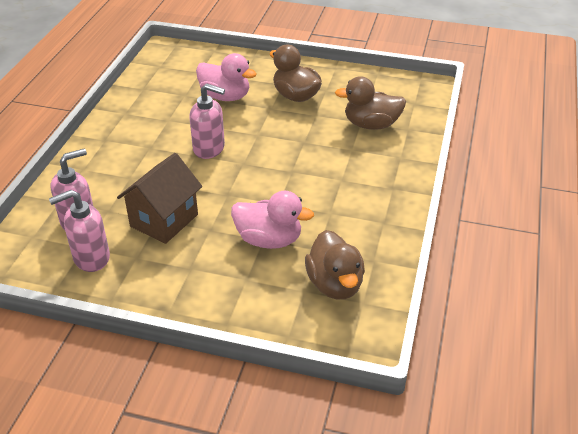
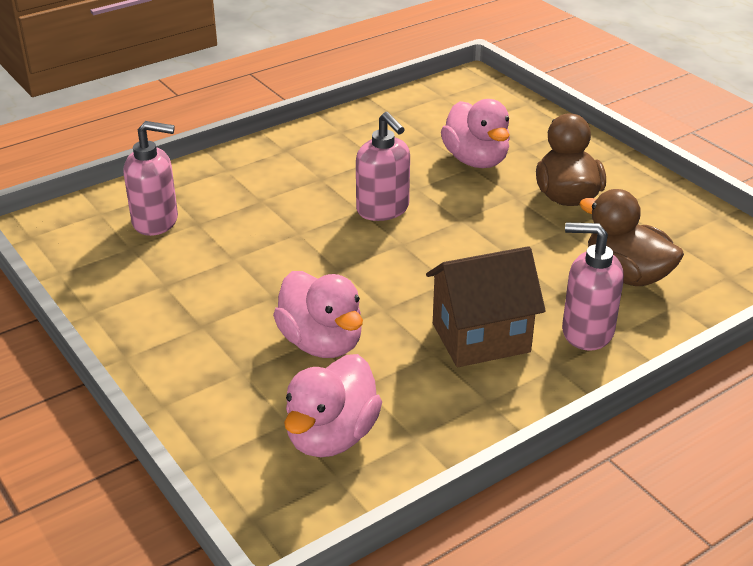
camera: 40 degrees right, 5 degrees down
(91, 258) = (123, 262): pink soap dispenser -> pink soap dispenser (586, 332)
(164, 220) = (238, 262): brown house -> brown house (481, 338)
(335, 284) = (331, 436): brown duck -> pink duck

